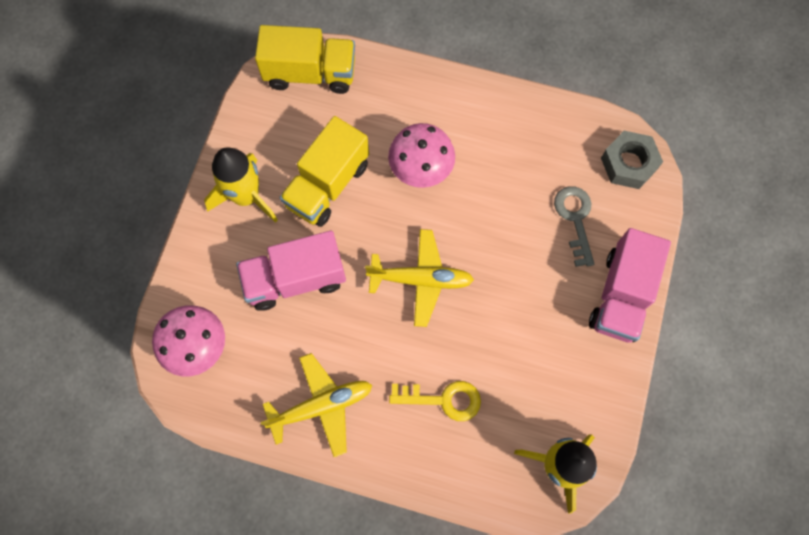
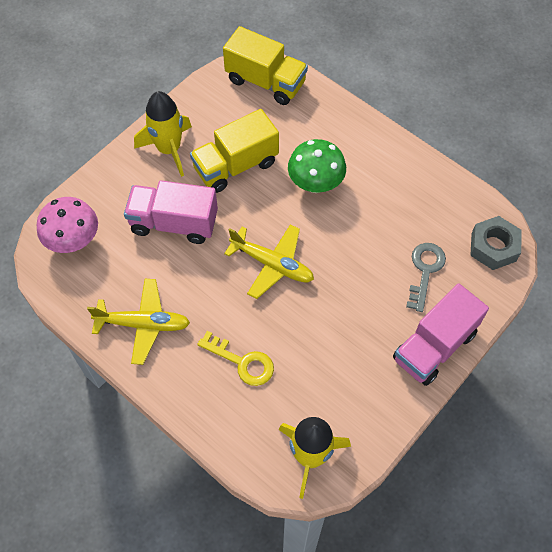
camera: 25 degrees right, 10 degrees down
(421, 170) = (315, 184): pink mushroom -> green mushroom

